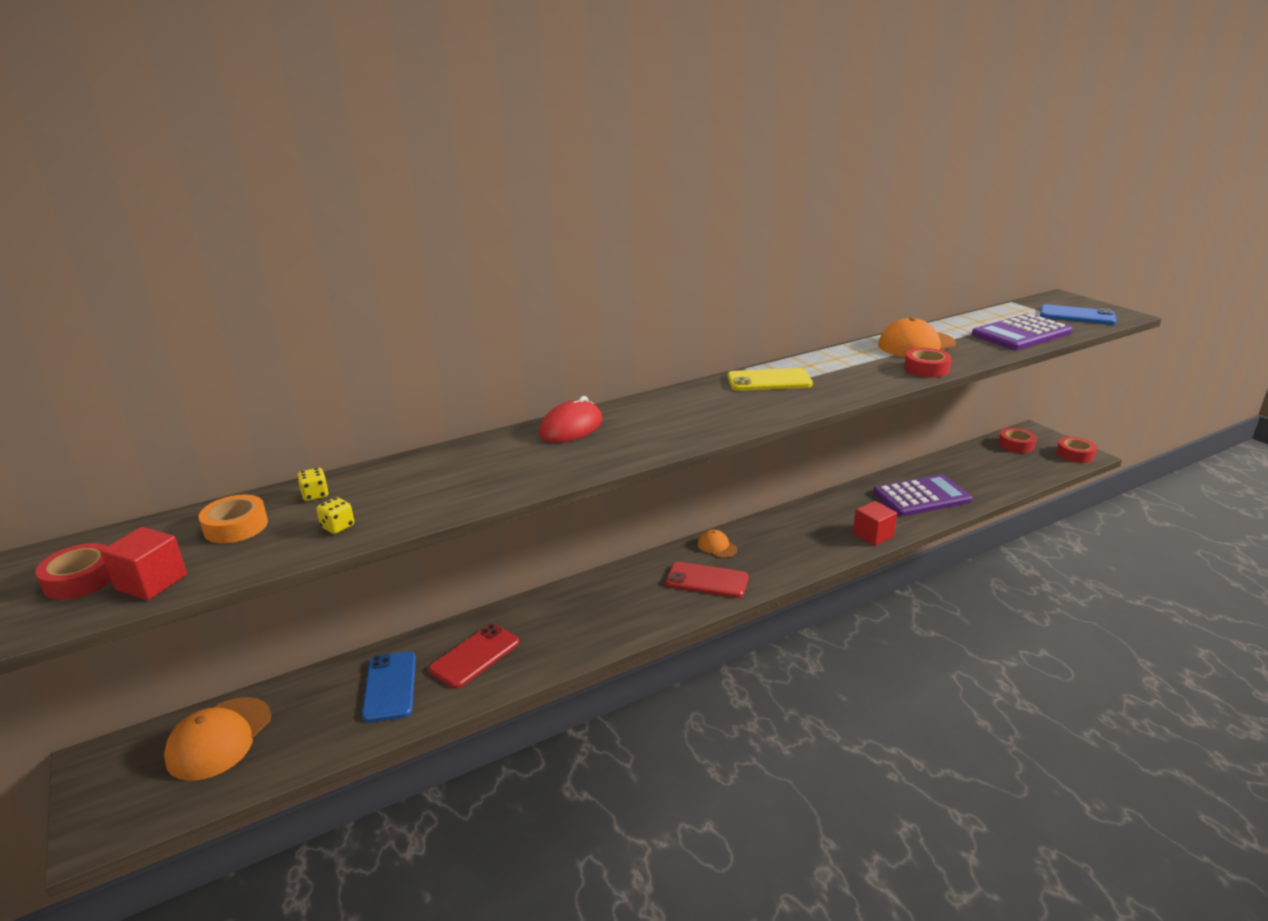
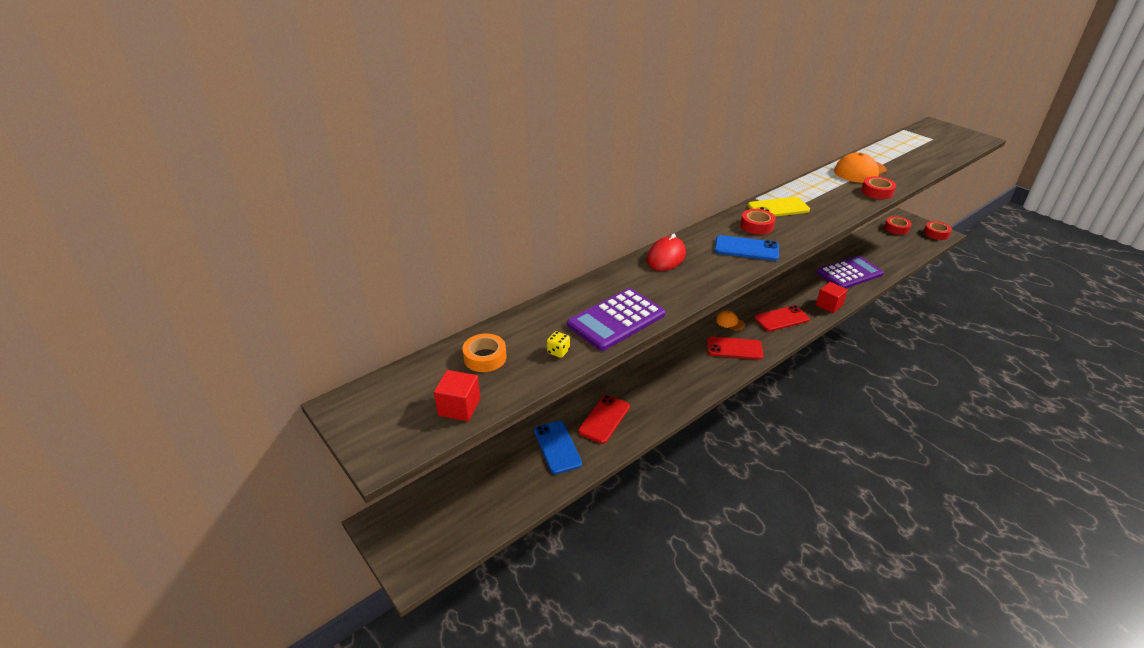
camera: 10 degrees left, 10 degrees up
(81, 579) = (405, 410): red tape -> red tape (756, 226)
(219, 738) = (458, 497): orange cap -> none
(315, 495) = (523, 327): yellow dice -> none
(794, 547) = (781, 319): none -> red phone
(1021, 334) = (923, 158): purple calculator -> purple calculator (616, 320)
(1077, 316) = (952, 140): blue phone -> blue phone (746, 248)

